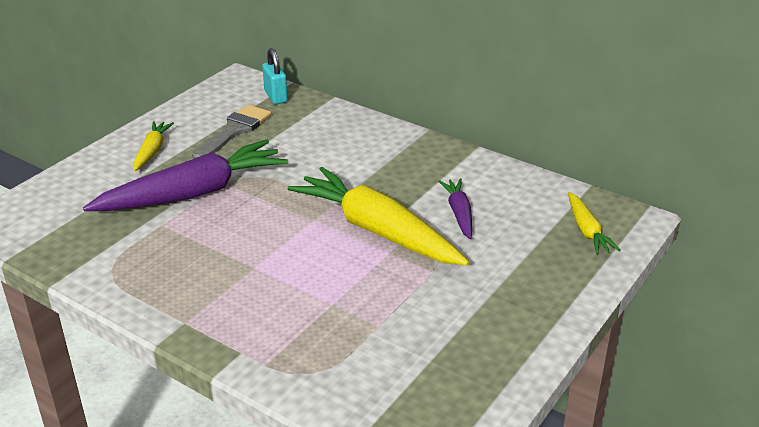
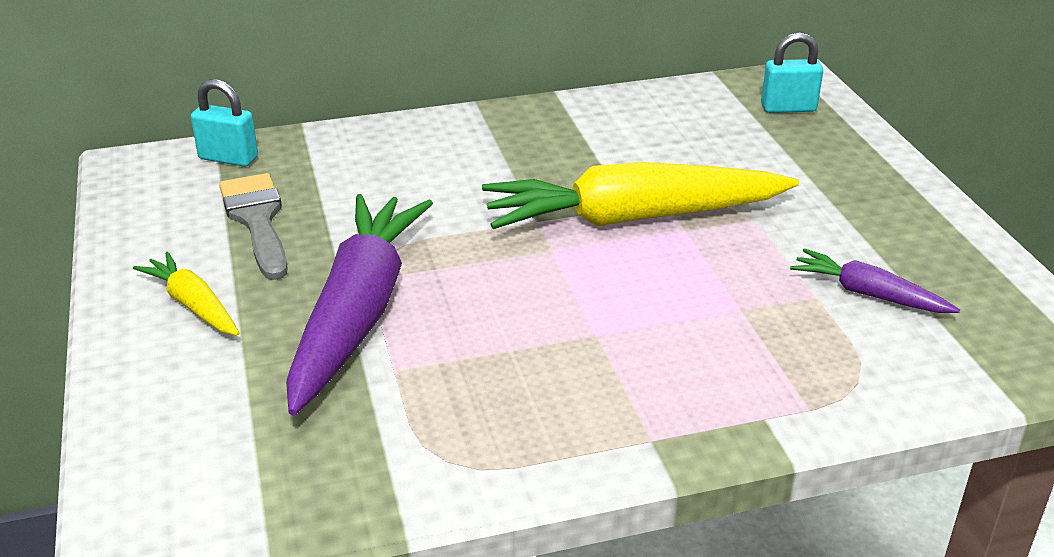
camera: 50 degrees left, 0 degrees up
(459, 213) = (667, 157): purple carrot -> purple carrot (868, 294)
(587, 231) = (788, 108): yellow carrot -> turquoise padlock

